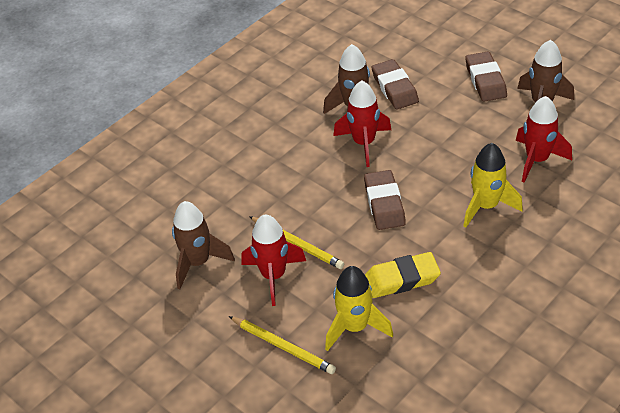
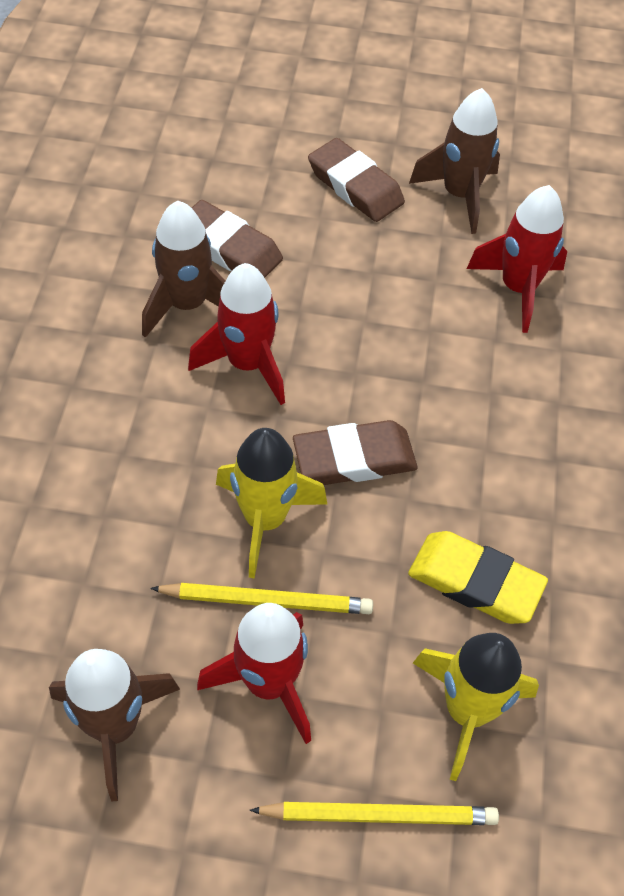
camera: 40 degrees left, 10 degrees up
(384, 203) = (354, 458): brown eraser -> brown eraser turned 60 degrees counterclockwise
(402, 279) = (475, 582): yellow eraser -> yellow eraser turned 75 degrees clockwise
(486, 206) = (504, 395): yellow rocket -> yellow rocket (265, 520)

